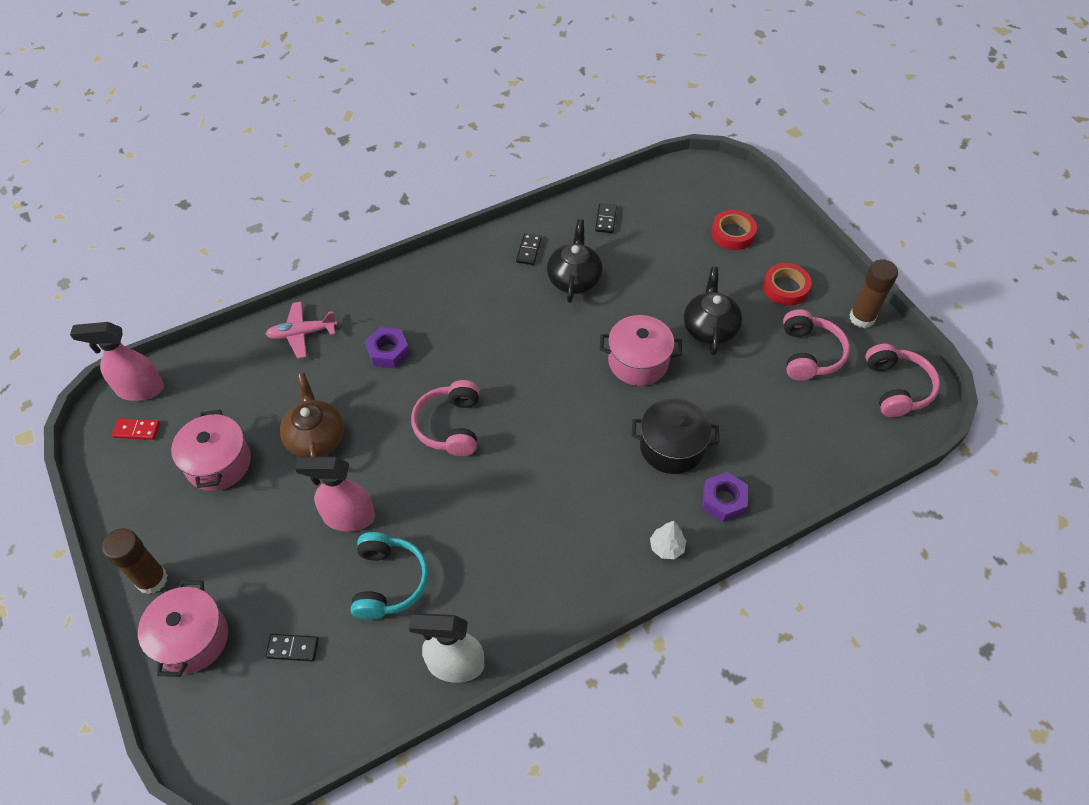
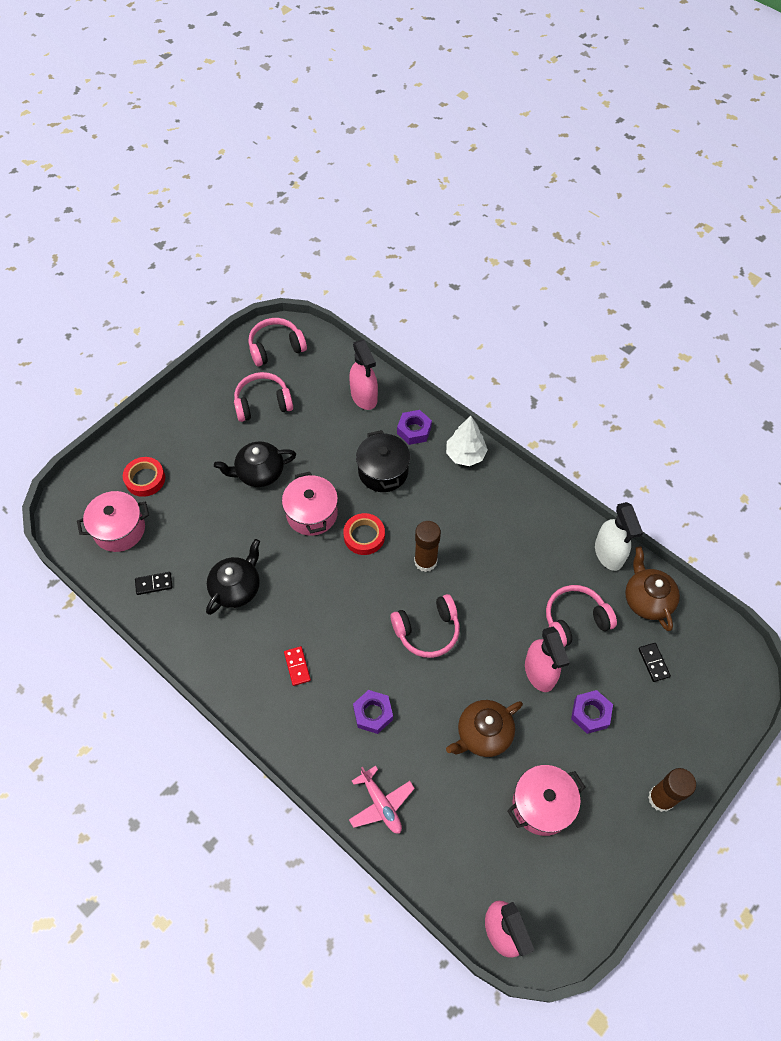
camera: 110 degrees left, 5 degrees up
(137, 430) = (544, 903): red domino -> red domino (297, 666)
(192, 639) = (685, 738): pink pot -> pink pot (119, 529)
(277, 549) = (590, 713): none -> purple nut
(372, 683) = (647, 599): none -> brown teapot
(389, 582) = (575, 620): turquoise headphones -> pink headphones
(528, 250) = (213, 637): black domino -> none
(574, 279) = (236, 588): black teapot -> black teapot turned 135 degrees clockwise
(666, 547) = (465, 455): white tree -> white tree, size x1.58
(785, 288) = (198, 430): red tape -> red tape (364, 536)
(793, 461) = (364, 397): none -> pink spray bottle
(862, 318) = (215, 376): brown glue stick -> brown glue stick (425, 561)

